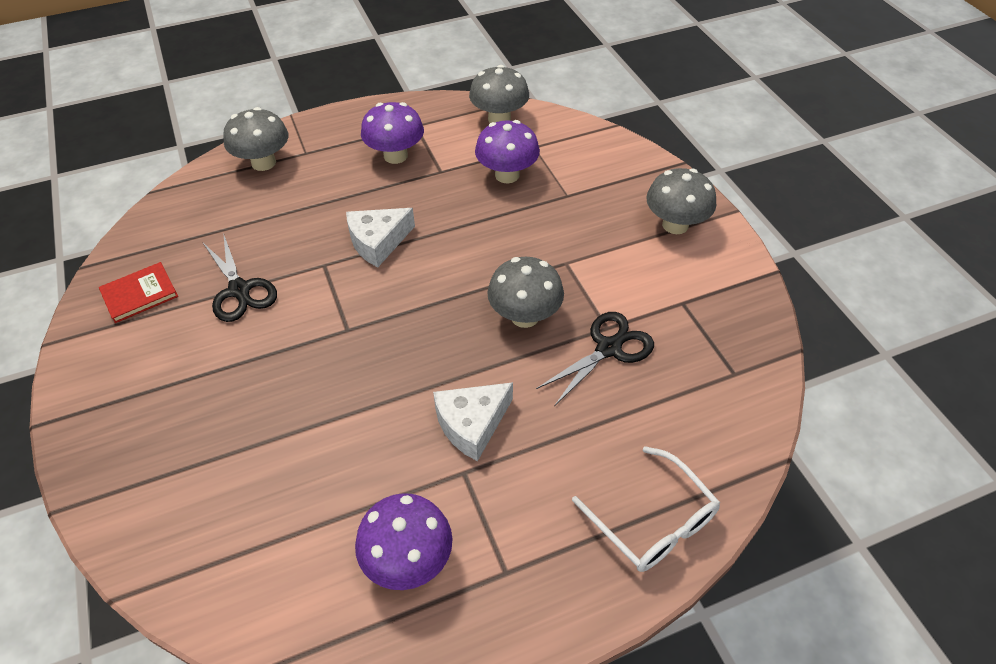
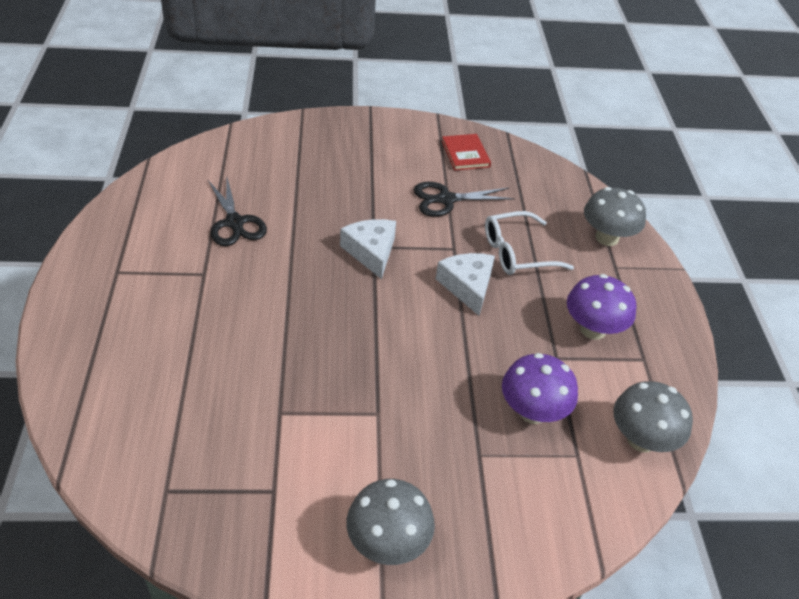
camera: 105 degrees right, 5 degrees down
(408, 560) = (162, 231): purple mushroom -> none
(472, 424) = (240, 290): white cheese -> white cheese (371, 252)
(525, 316) = (327, 357): grey mushroom -> none
(608, 348) = (256, 403): black scissors -> black scissors (235, 222)
(652, 520) = (86, 362): white glasses -> white glasses (518, 252)

